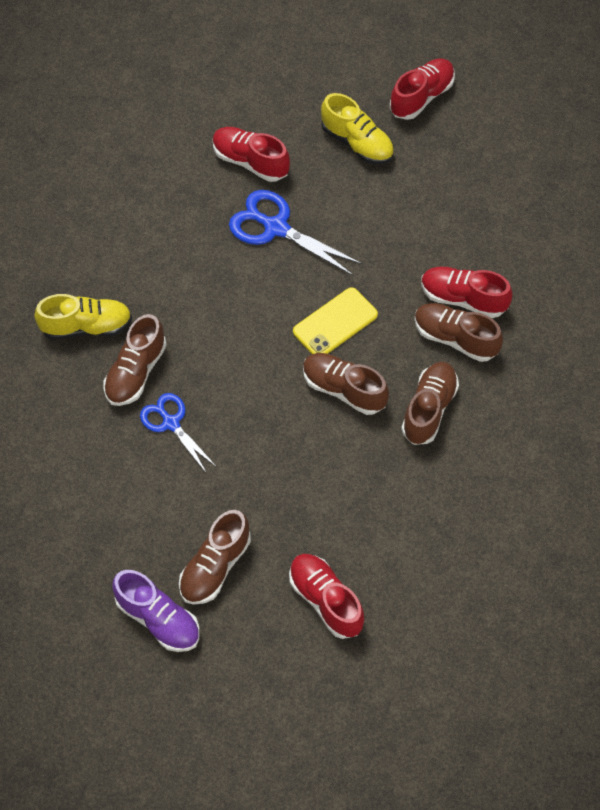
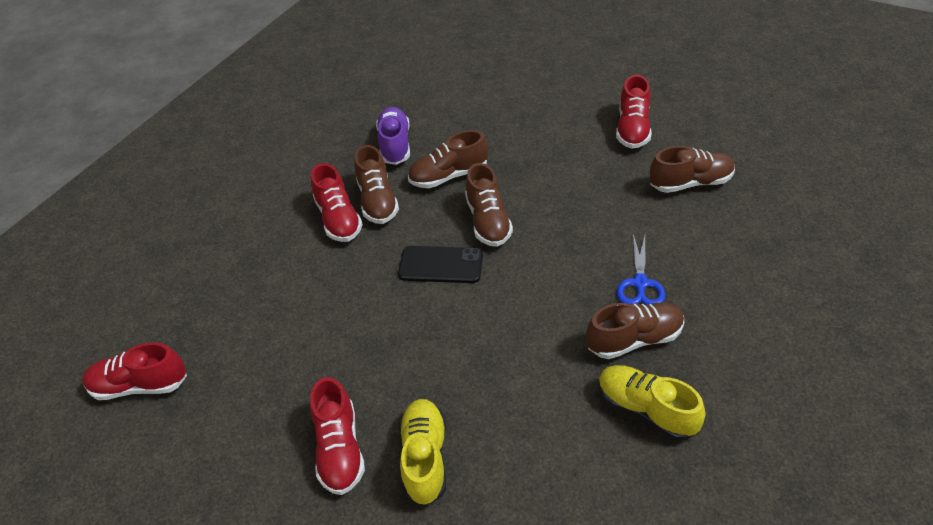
camera: 130 degrees left, 15 degrees down
(158, 619) = (759, 180): purple shoe -> purple shoe (395, 145)
(276, 228) = (394, 369): blue scissors -> none
(335, 323) = (441, 265): yellow phone -> black phone
(357, 143) = (240, 388): yellow shoe -> yellow shoe (425, 458)

